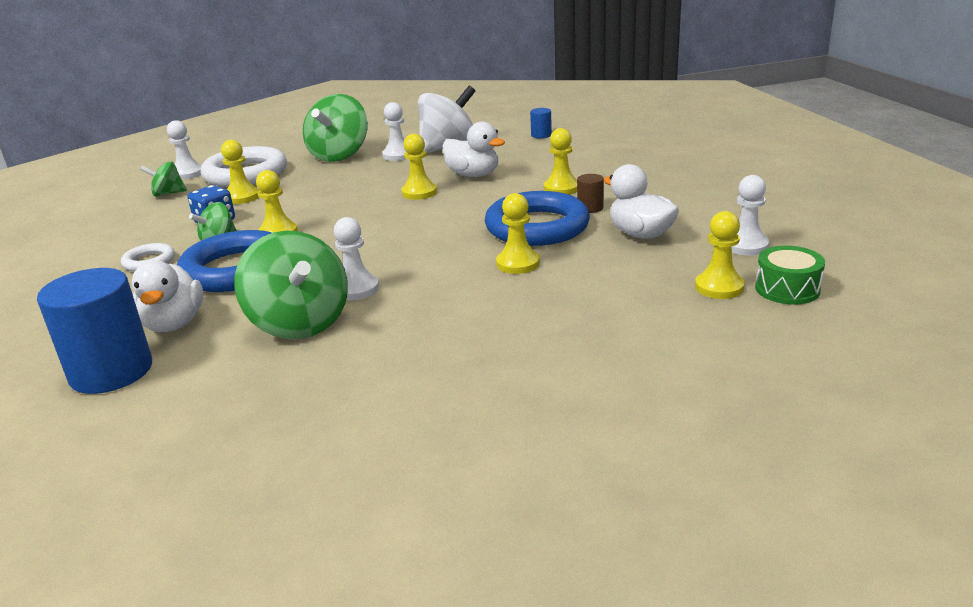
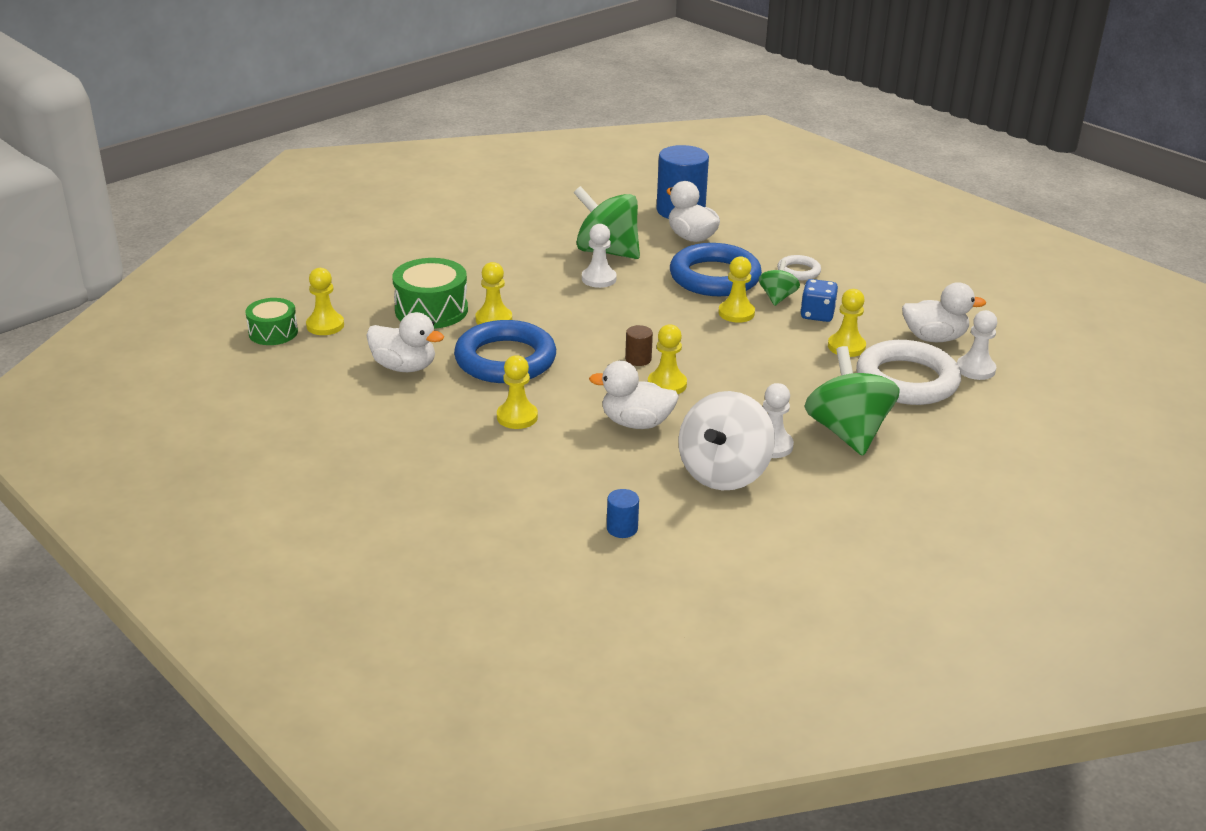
camera: 150 degrees right, 5 degrees up
(168, 194) = (934, 338): green spinning top -> white duck
(581, 285) = (431, 310): none -> green drum
(590, 208) = (469, 392): brown cylinder -> brown cylinder (638, 359)
(746, 246) = (307, 369): white pawn -> none

